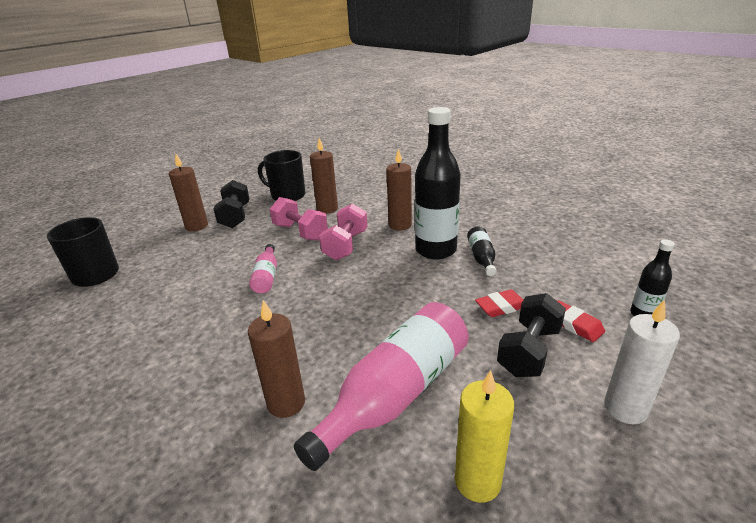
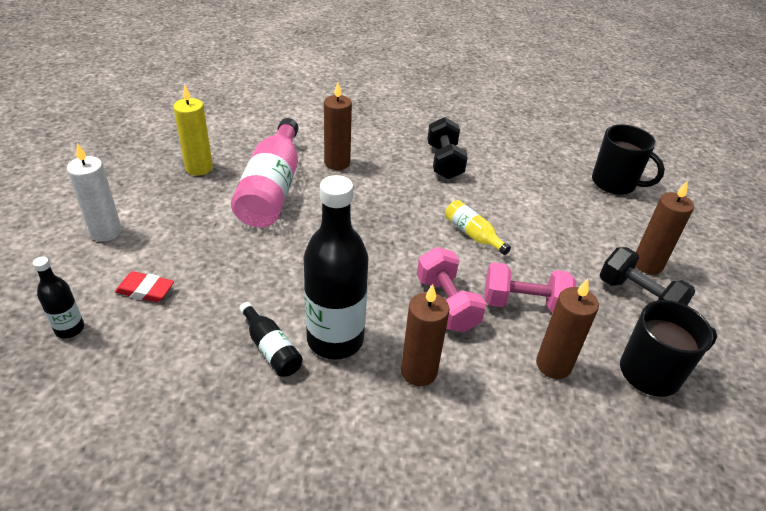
camera: 140 degrees right, 10 degrees up
(266, 276) = (473, 234): pink bottle -> yellow bottle
(501, 307) = (222, 284): red eraser -> none
(529, 351) = (184, 249): black dumbbell -> black dumbbell (444, 162)

